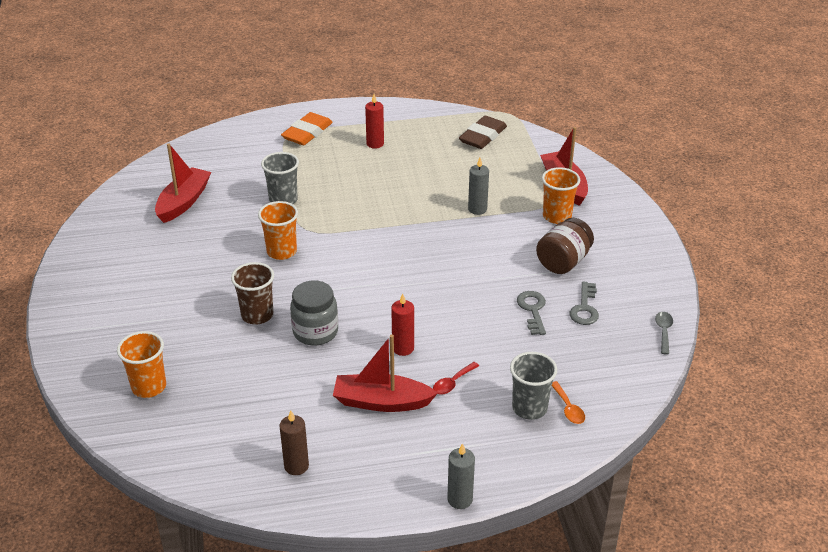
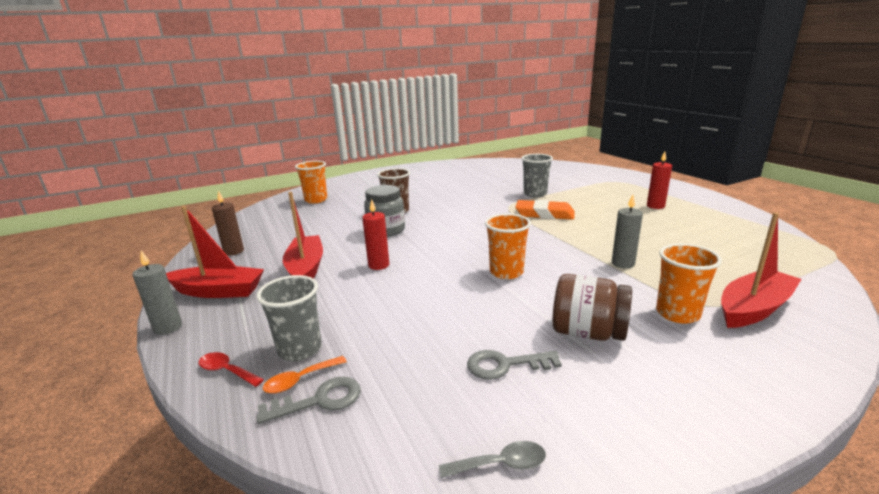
camera: 75 degrees right, 15 degrees down
(183, 202) = (500, 173): red boat -> red boat (218, 291)
(281, 251) = (473, 204): orange cup -> orange cup (506, 272)
(307, 133) = (630, 185): orange eraser -> orange eraser (544, 214)
(452, 383) = (335, 296): red spoon -> red spoon (226, 371)
(483, 136) = (758, 245): brown eraser -> none
(532, 310) = (475, 324): grey key -> grey key (319, 400)

